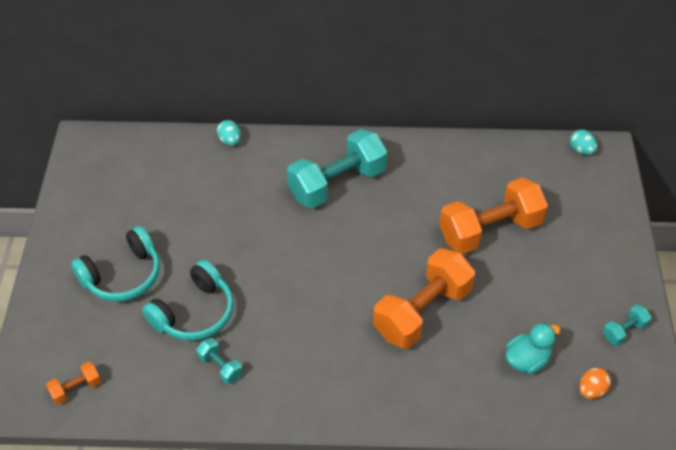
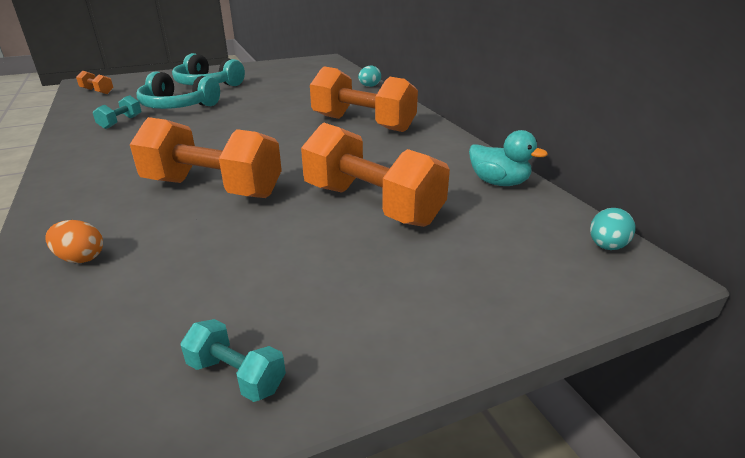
camera: 65 degrees right, 20 degrees down
(337, 183) = (363, 123): turquoise dumbbell -> orange dumbbell
(527, 360) = (146, 275): turquoise duck -> turquoise duck (499, 182)
(591, 390) = (82, 357): orange egg -> orange egg (81, 258)

